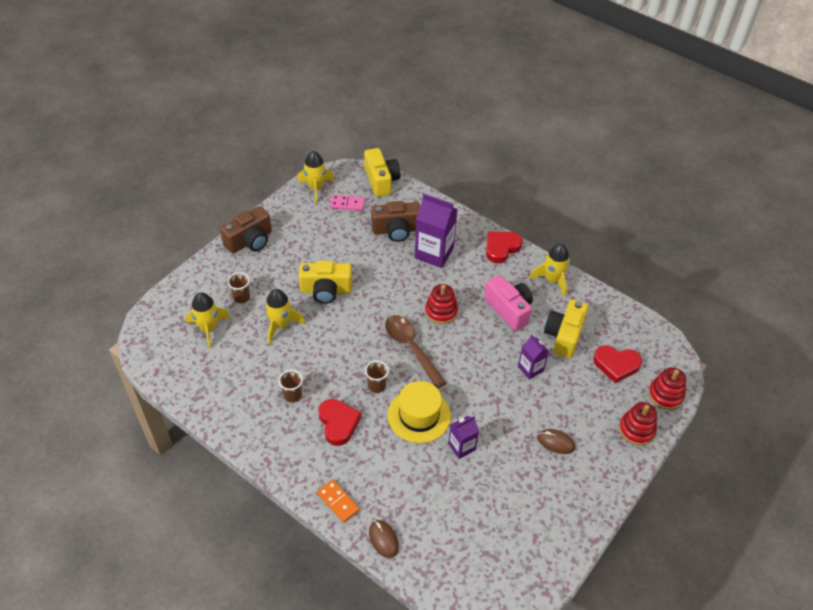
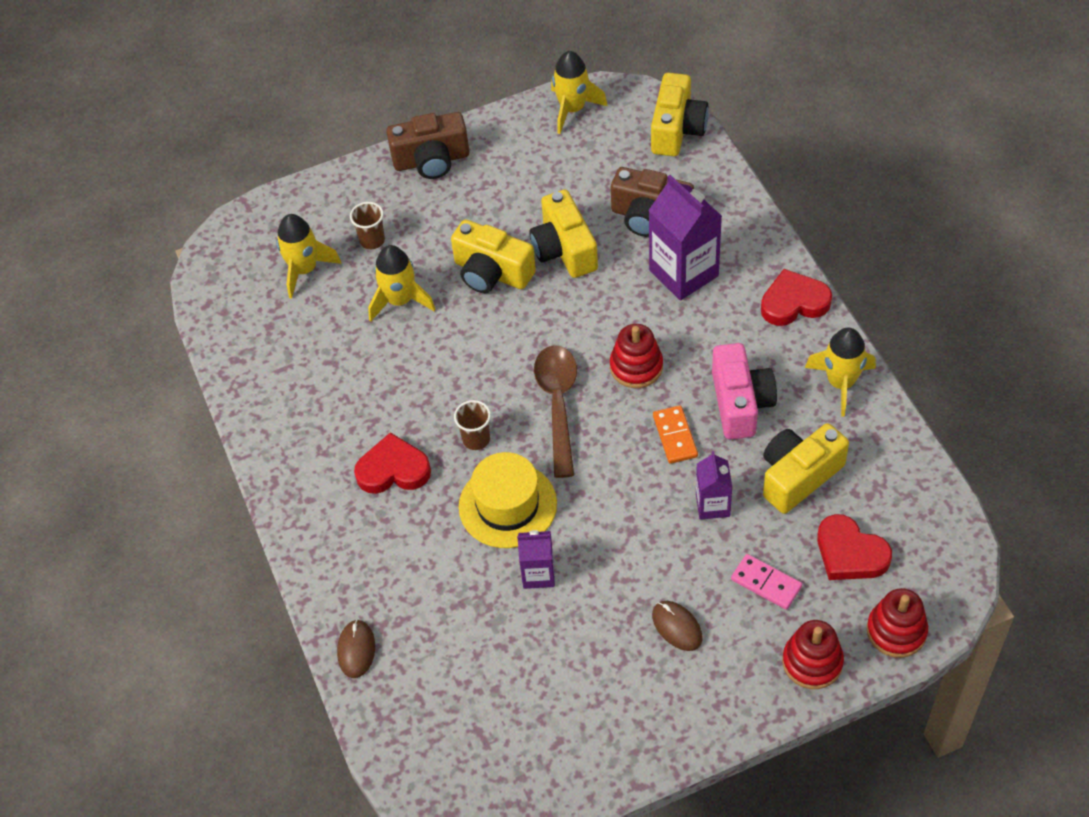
camera: 35 degrees right, 5 degrees up
(292, 395) = (357, 406): brown cup -> none
(338, 423) = (393, 470): red heart -> red heart turned 105 degrees counterclockwise
(338, 502) = (329, 574): orange domino -> orange domino (675, 436)
(347, 204) = (603, 150): pink domino -> pink domino (766, 583)
(359, 263) = (564, 249): none -> yellow camera

